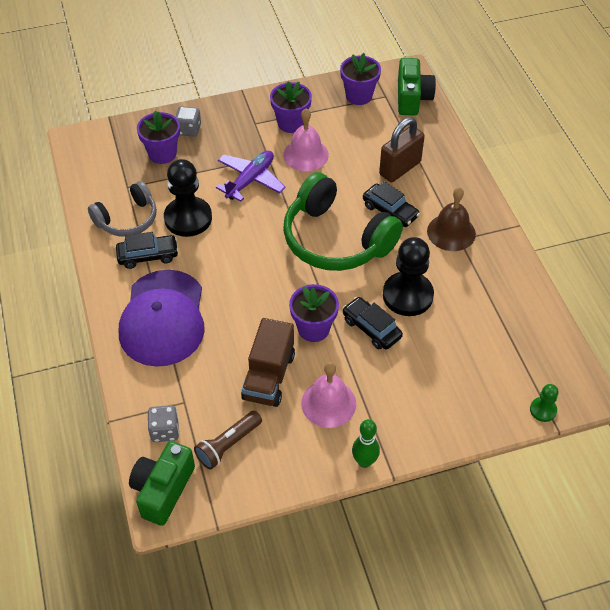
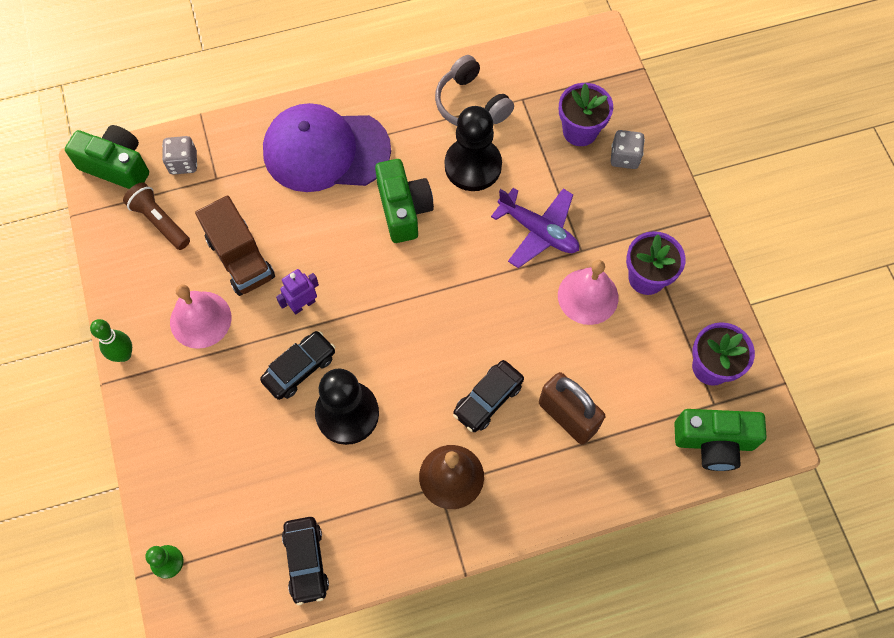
camera: 90 degrees right, 15 degrees up
(148, 256) = (415, 129): black car -> black car (306, 561)
(226, 262) = (403, 209): none -> green camera
(269, 376) = (241, 258): brown truck -> brown truck turned 135 degrees counterclockwise
(313, 328) = (303, 304): purple flower pot -> purple robot
(336, 239) = (439, 331): green headphones -> none

